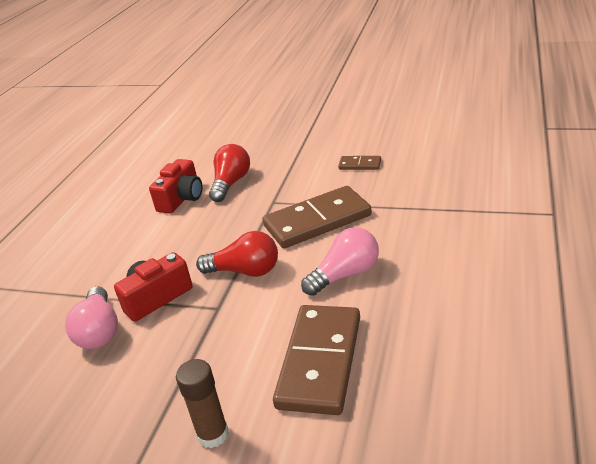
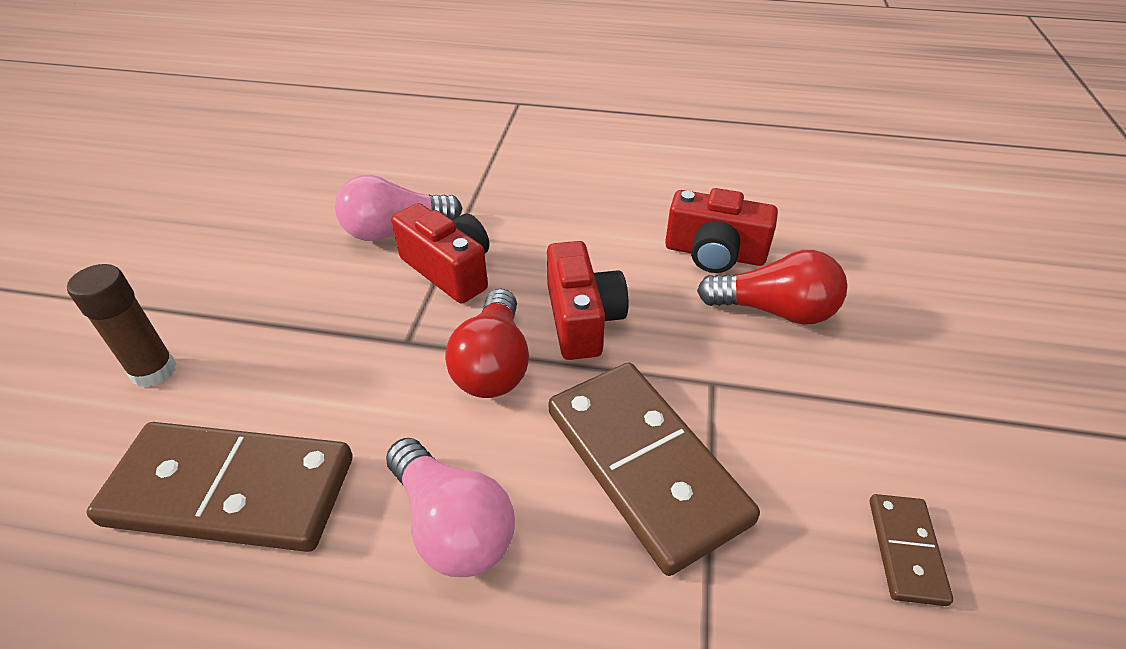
camera: 80 degrees right, 10 degrees up
(219, 242) = (582, 319): none -> red camera

